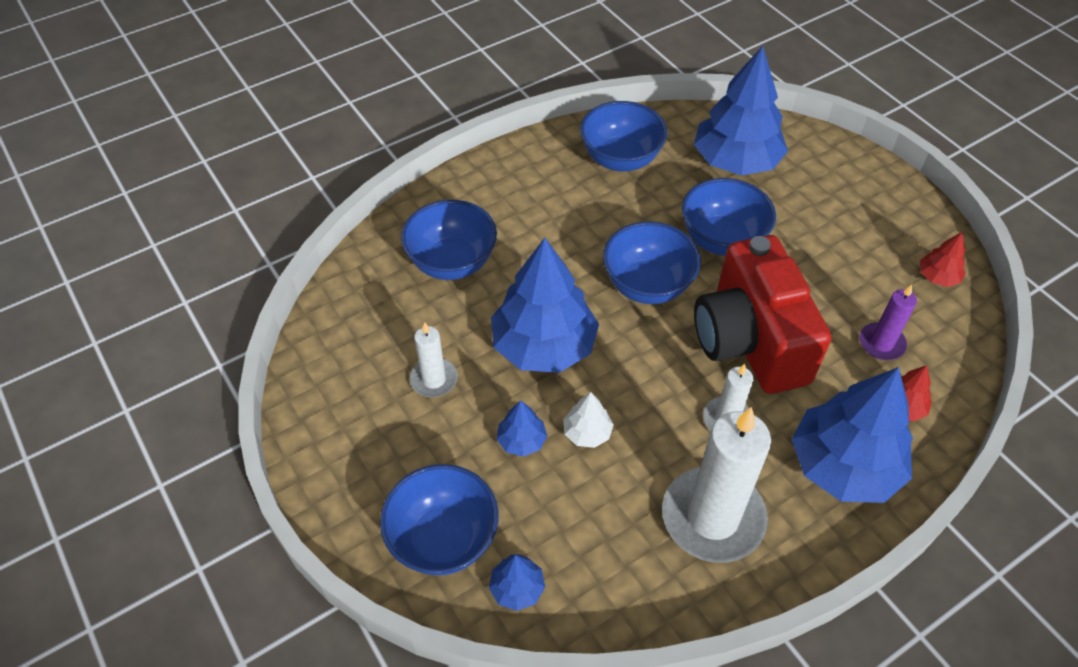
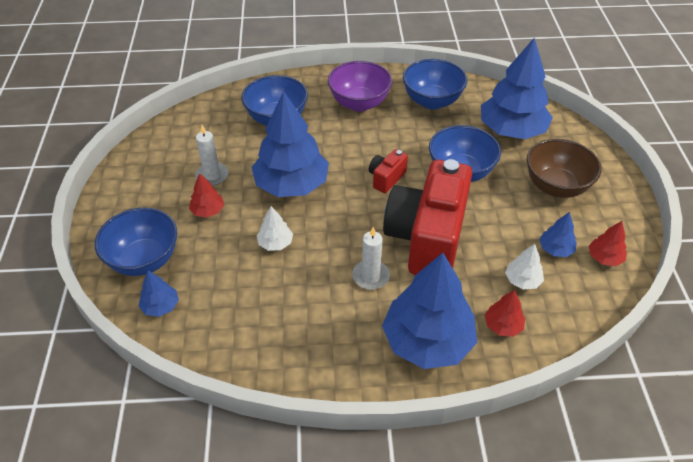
camera: 30 degrees right, 5 degrees down
(469, 431) = (208, 211): none -> red tree
(521, 440) = (233, 229): blue tree -> blue tree (555, 249)
(537, 197) = (359, 103): none -> purple bowl
(647, 285) = (386, 178): blue bowl -> red camera
(713, 517) = (311, 327): white candle -> none
(831, 213) = (556, 186): none -> brown bowl
(881, 343) = (522, 280): purple candle -> white tree

